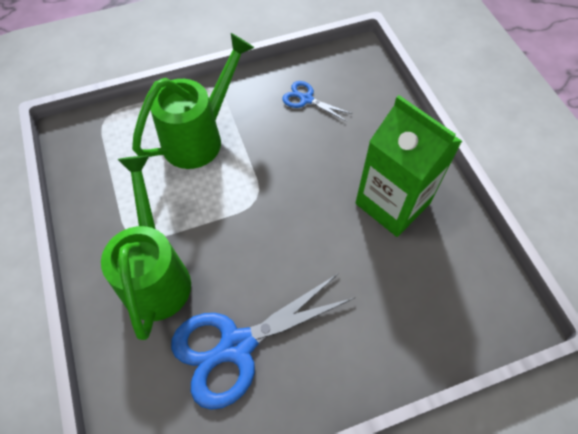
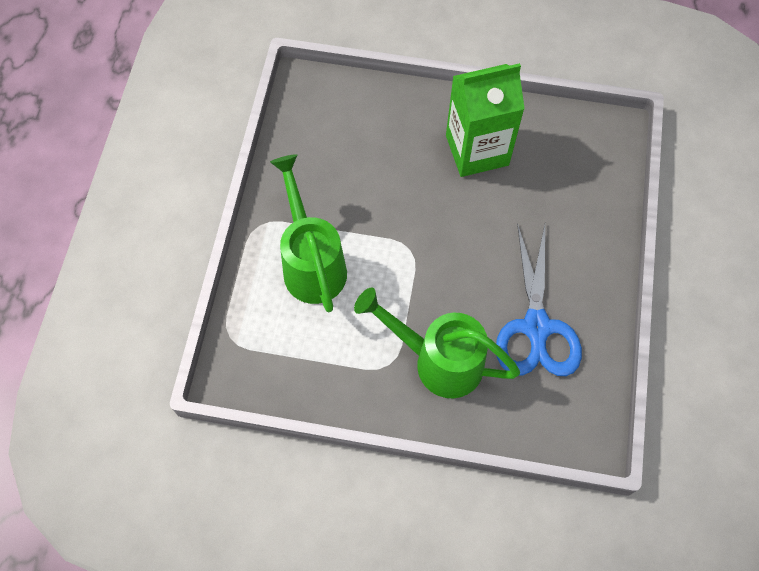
camera: 60 degrees left, 5 degrees up
(306, 99) = (326, 154): blue scissors -> none

